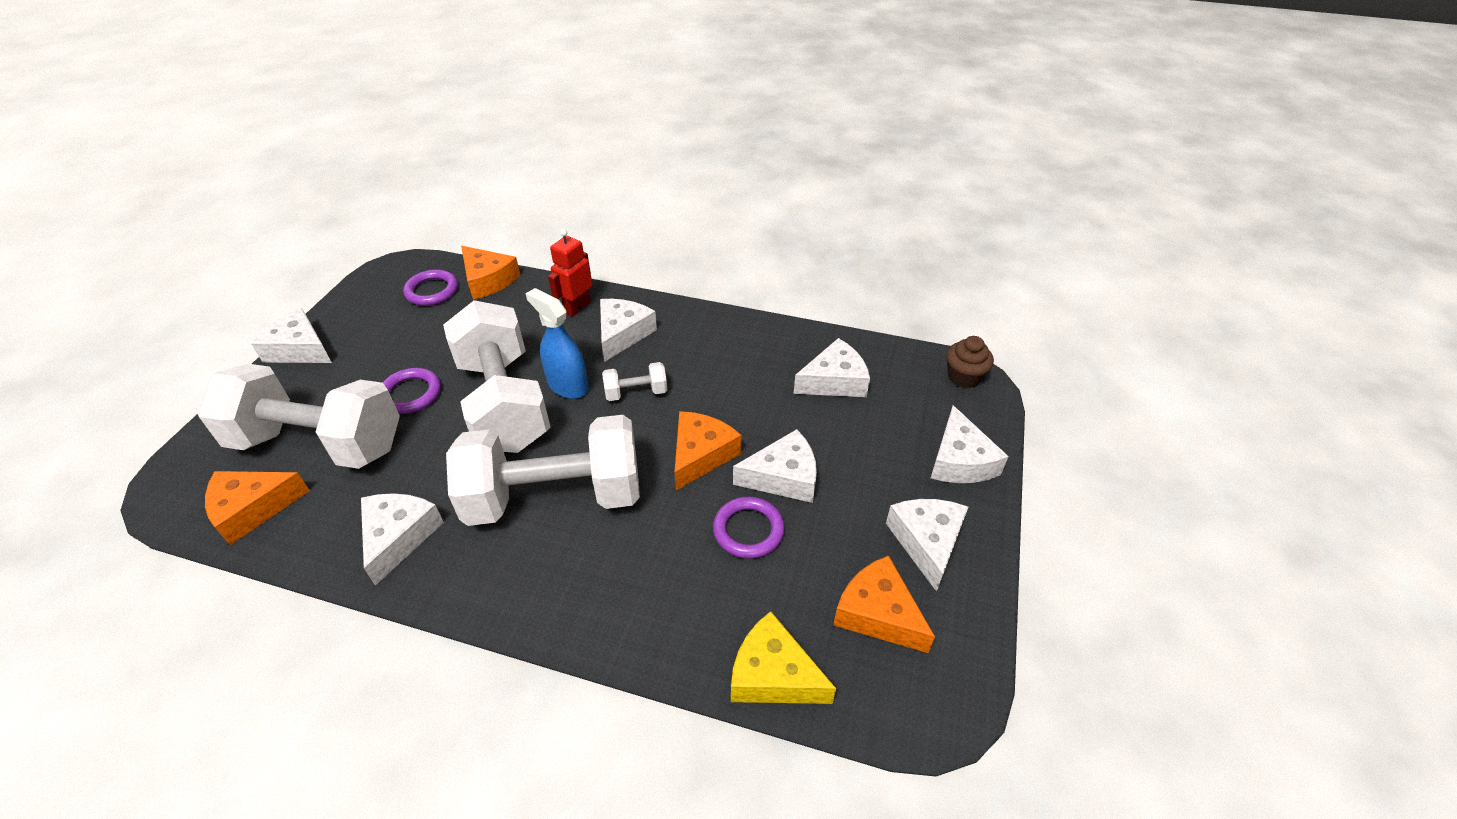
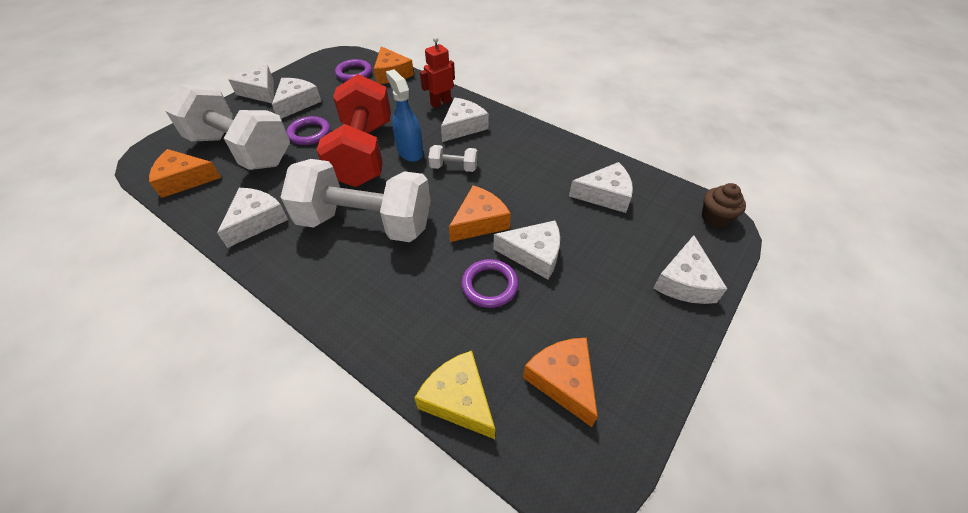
camera: 20 degrees right, 5 degrees up
(504, 403) = (363, 153): white dumbbell -> red dumbbell
(927, 542) = (628, 337): white cheese -> white cheese (297, 103)

